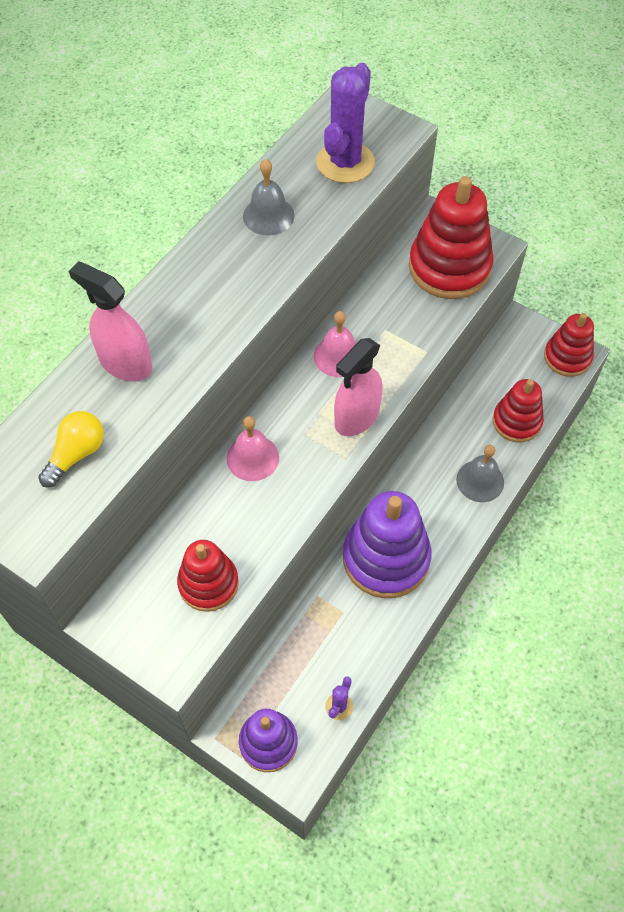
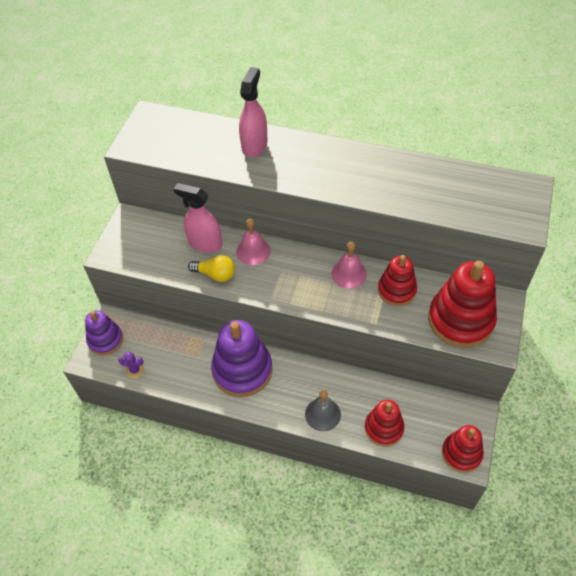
camera: 75 degrees right, 5 degrees down
(76, 454) = (187, 145): yellow light bulb -> yellow light bulb (215, 274)
(208, 583) = (162, 255): red stacking toy -> red stacking toy (396, 290)
(268, 215) = (401, 175): grey bell -> none
(345, 162) = (473, 202): purple cactus -> none
(356, 417) = (304, 297): pink spray bottle -> pink spray bottle (205, 243)

